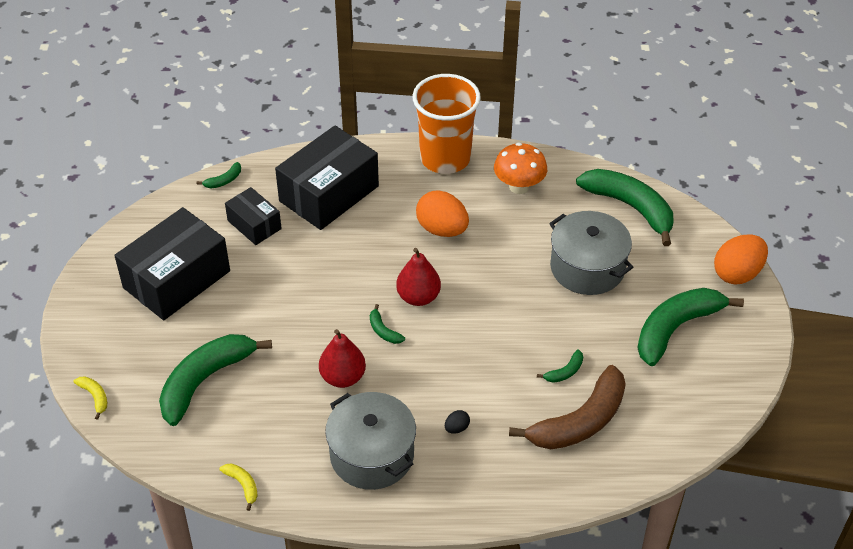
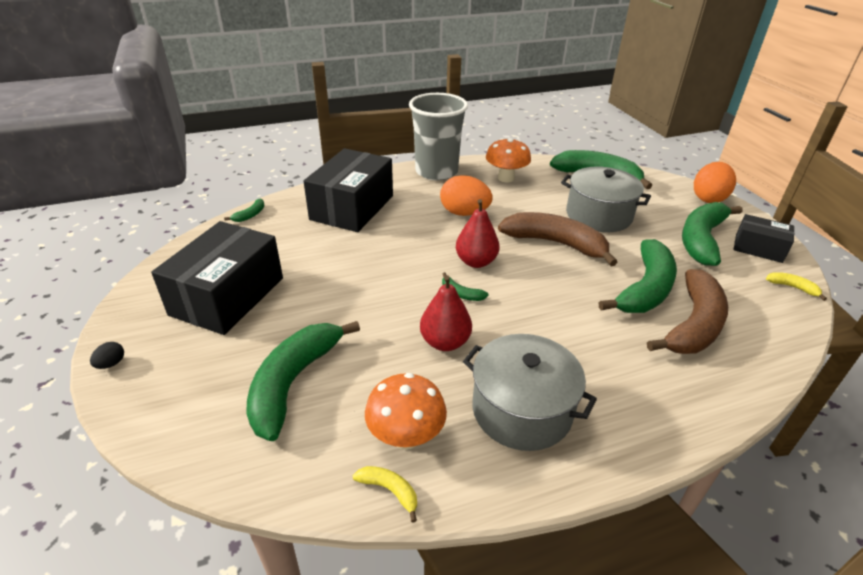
camera: 20 degrees left, 10 degrees down
(95, 397) = (156, 435): yellow banana -> yellow banana (792, 287)
(254, 225) = (293, 240): black box -> black box (758, 248)
(272, 450) = (406, 437): none -> orange mushroom
(445, 158) = (436, 172): orange cup -> grey cup
(456, 428) = (588, 360): black egg -> black egg (111, 364)
(513, 294) = (555, 243): none -> brown banana
(565, 372) = (645, 289): green banana -> green banana, size x2.42

